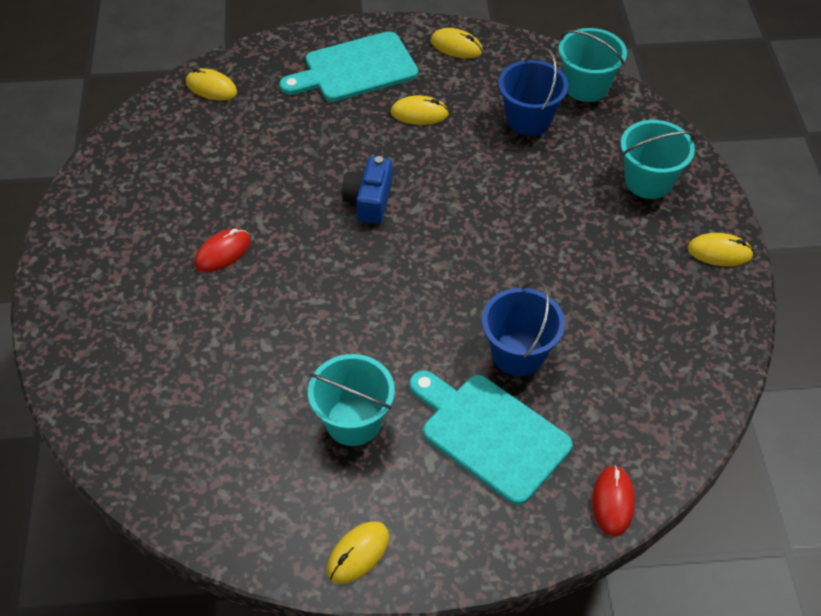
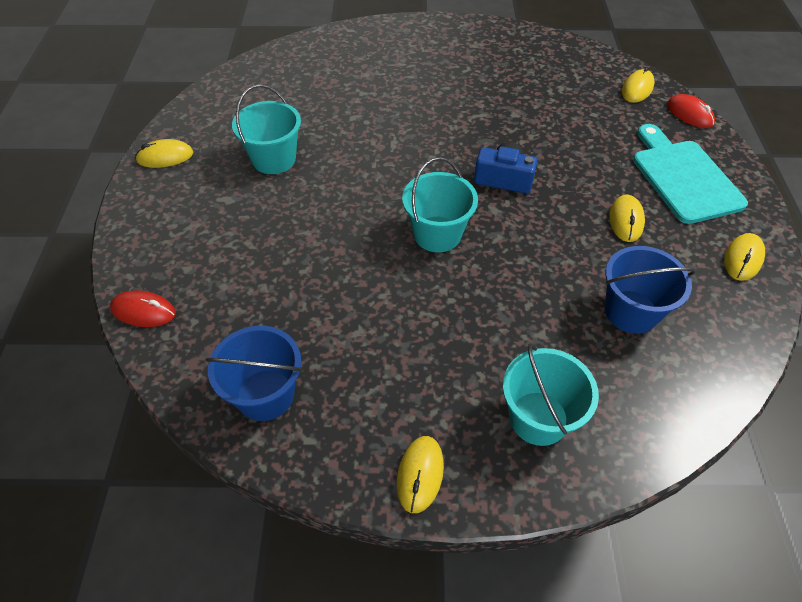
camera: 95 degrees right, 0 degrees up
(223, 252) = (448, 96): red mouse -> red mouse (689, 114)
(358, 553) = (165, 157): yellow mouse -> yellow mouse turned 60 degrees counterclockwise
(490, 434) = (237, 236): turquoise cutting board -> none
(518, 353) = (314, 265): blue bucket -> blue bucket (265, 395)
(586, 86) = (701, 379): turquoise bucket -> turquoise bucket (437, 234)

